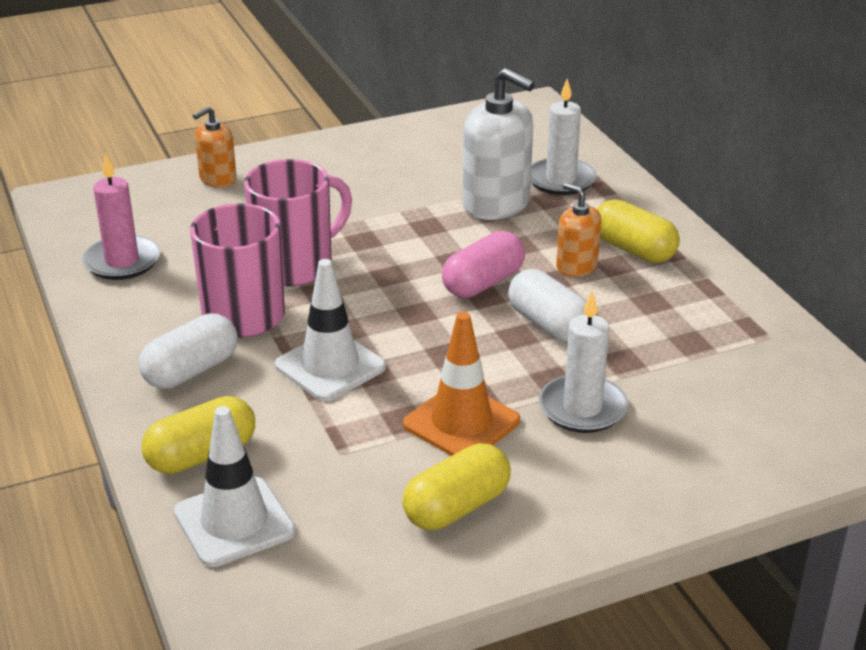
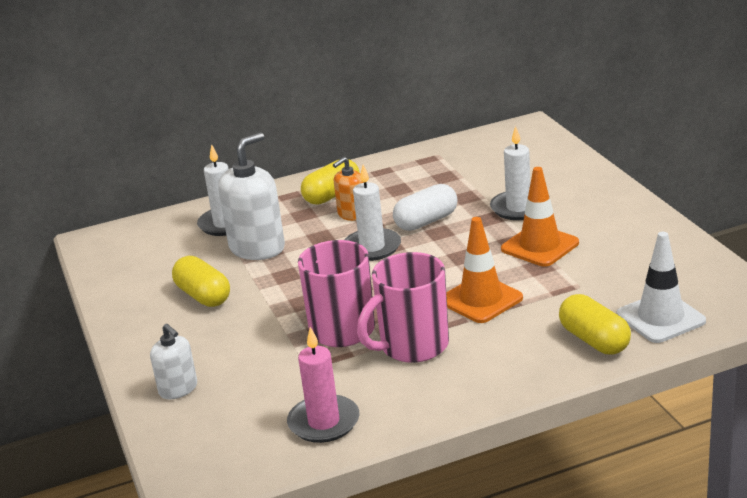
camera: 85 degrees left, 5 degrees down
(191, 371) = (491, 359): white capsule -> none
(217, 179) = (178, 389): orange soap dispenser -> white soap dispenser
(330, 366) = (481, 299): white traffic cone -> orange traffic cone
(457, 507) = (624, 243): yellow capsule -> yellow capsule (203, 296)
(483, 283) = (372, 247): pink capsule -> white candle

